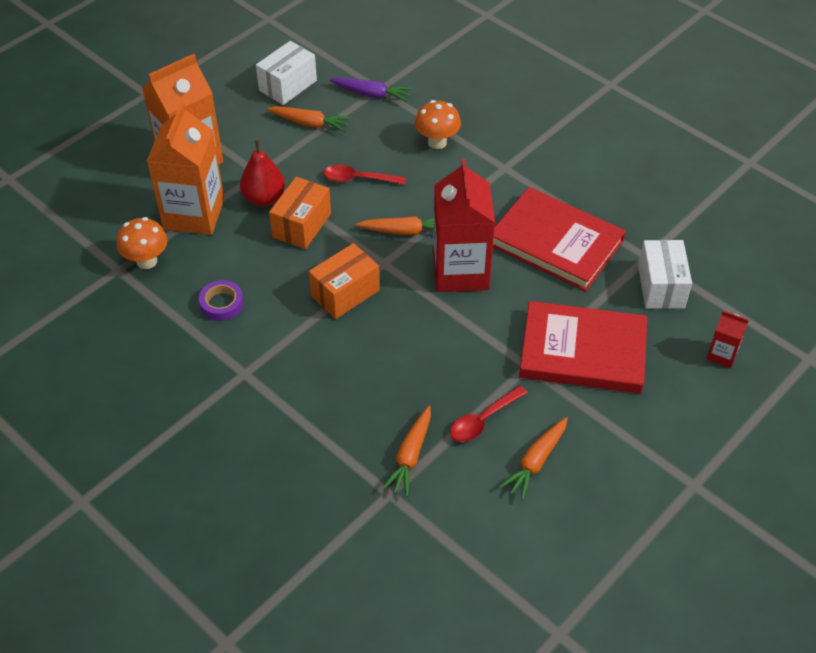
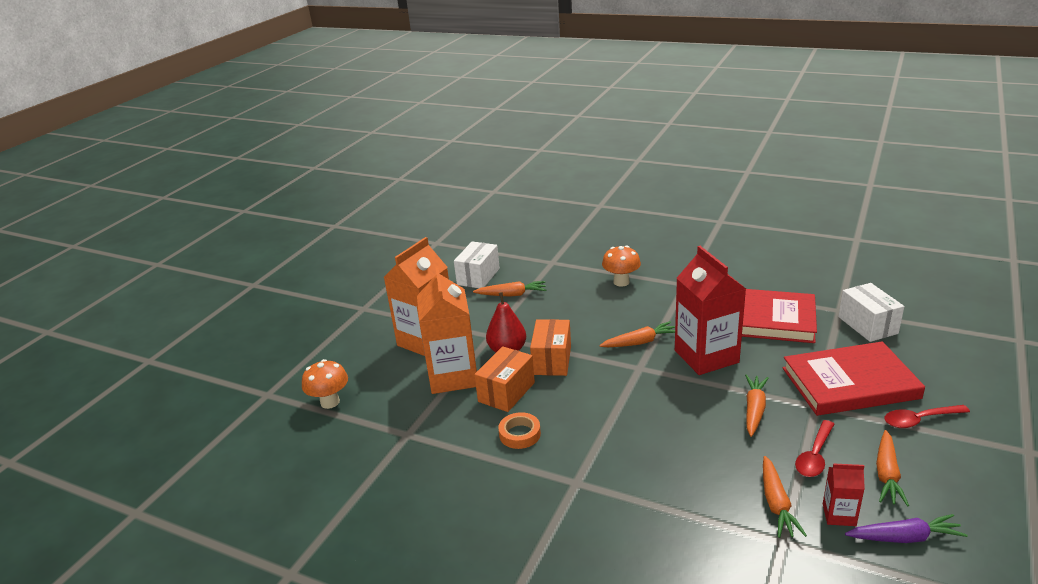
camera: 15 degrees left, 20 degrees down
(147, 261) = (431, 421): orange mushroom -> orange mushroom (330, 402)
(222, 304) = (520, 434): purple tape -> orange tape
(345, 293) = (623, 397): orange box -> orange box (506, 392)
(358, 179) = (576, 319): red spoon -> red spoon (919, 420)
(372, 94) = (548, 266): purple carrot -> purple carrot (904, 537)
(463, 350) = (754, 409): none -> orange carrot
(722, 355) = (956, 355): red carton -> red carton (839, 515)

